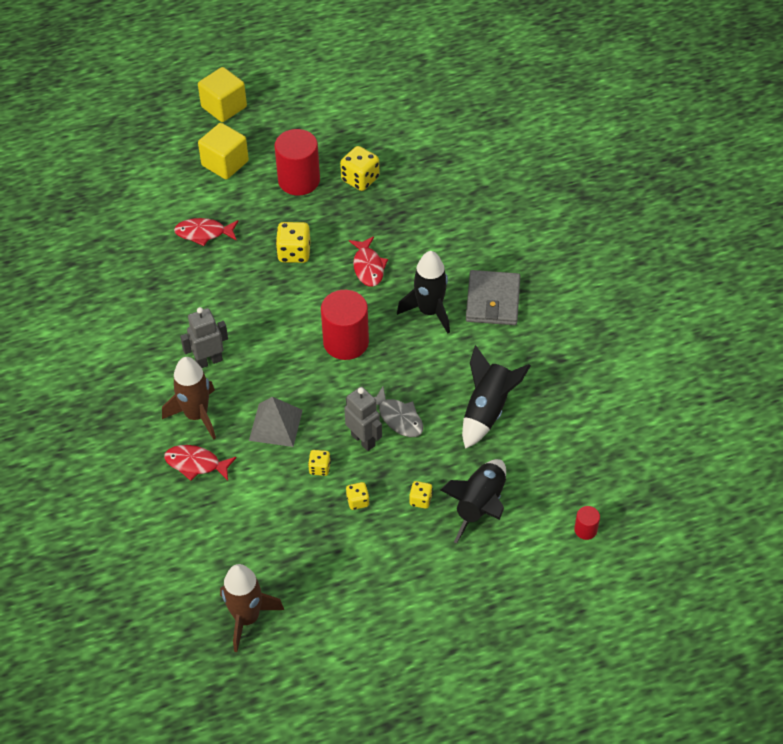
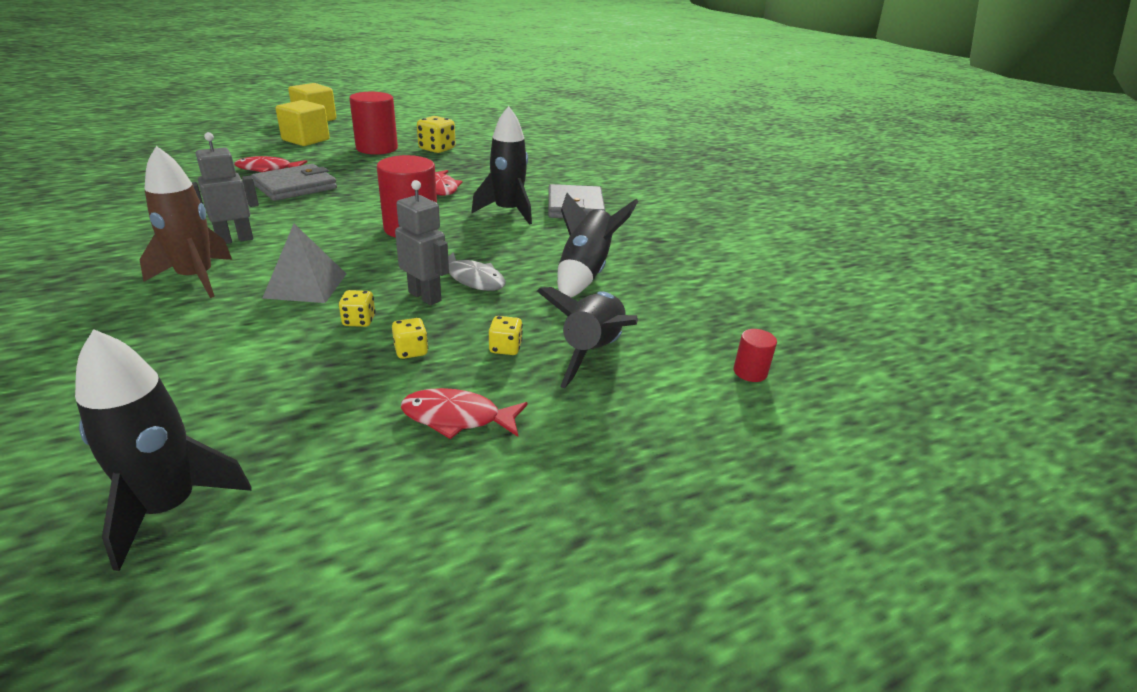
camera: 10 degrees left, 20 degrees down
(196, 464) = (171, 319): red fish -> red fish (457, 418)
(236, 268) = (295, 186): none -> grey wallet
(247, 618) = (169, 507): brown rocket -> black rocket
(294, 253) = (363, 180): yellow dice -> none

